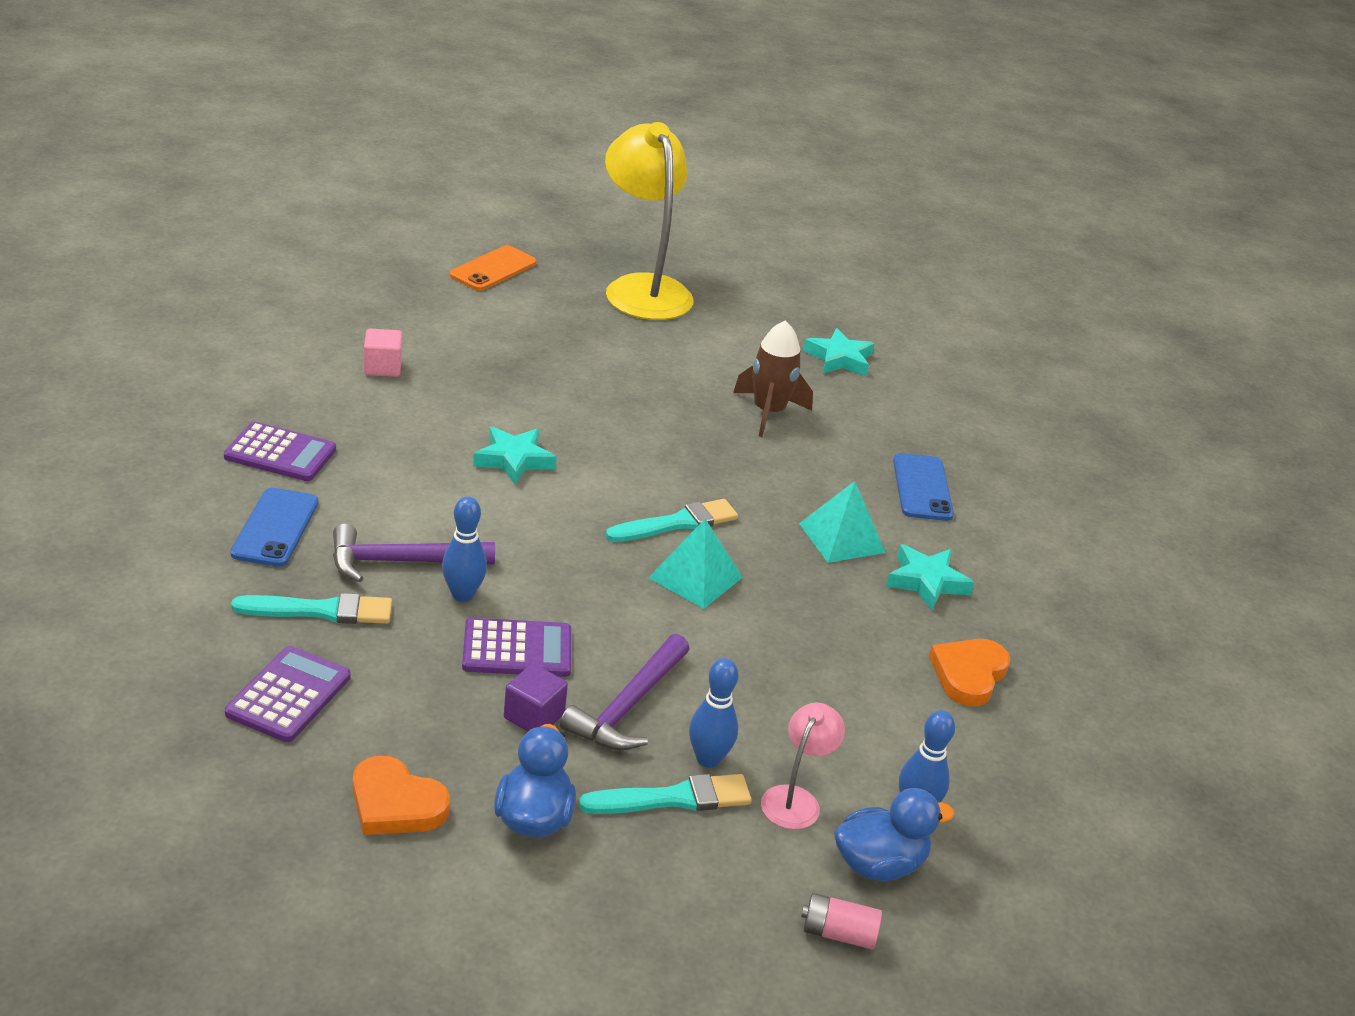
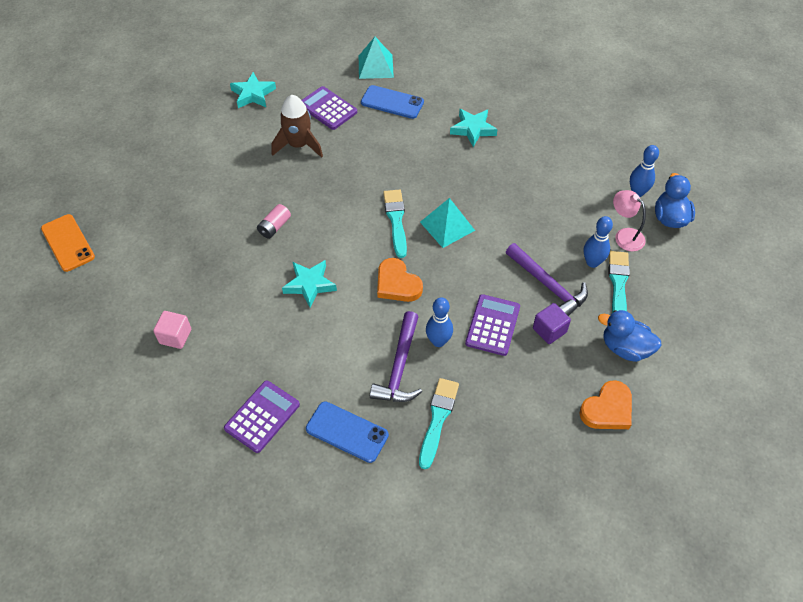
camera: 65 degrees left, 20 degrees up
(288, 695) = (512, 448): purple calculator -> purple calculator (327, 108)
(642, 288) = (131, 165): yellow lamp -> none
(838, 933) = (710, 247): pink battery -> pink battery (274, 227)
(842, 538) = (428, 151): turquoise pyramid -> turquoise pyramid (375, 66)
(968, 674) = (547, 139): orange heart -> orange heart (397, 284)

